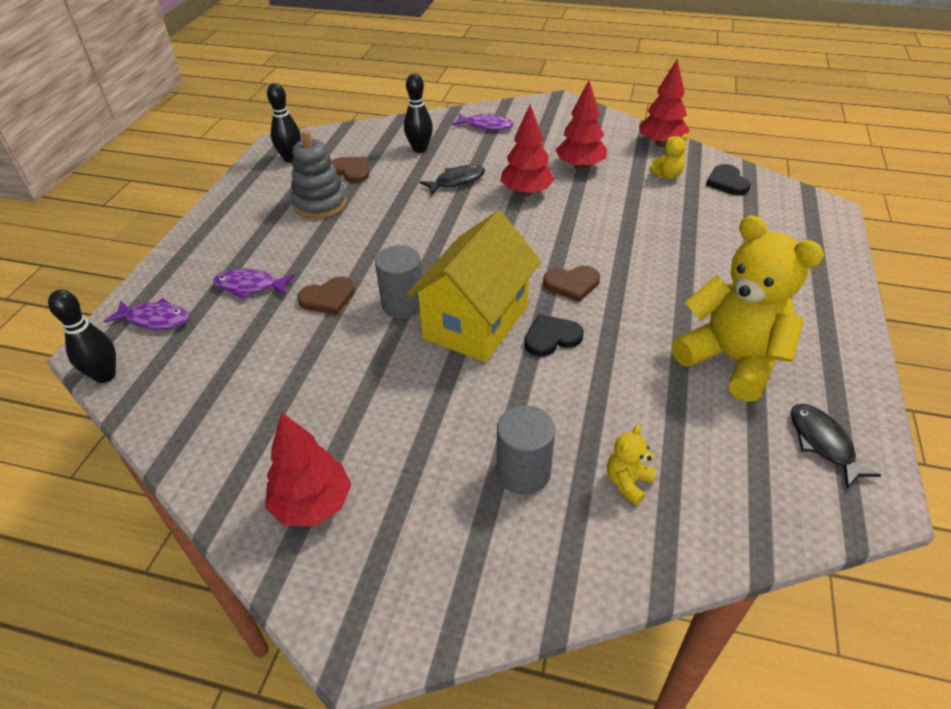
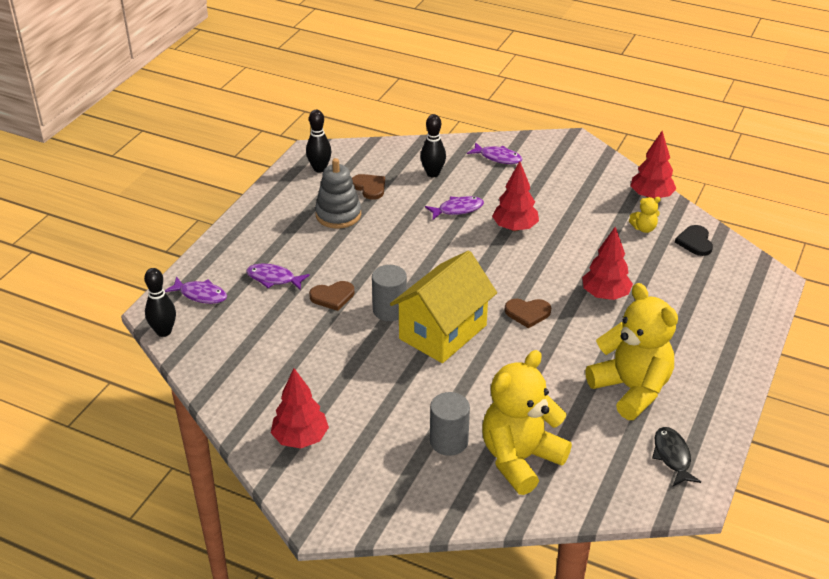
camera: 10 degrees right, 5 degrees down
(457, 181) = (457, 209): black fish -> purple fish
(551, 337) = (498, 352): black heart -> none
(580, 166) = (569, 209): red tree -> red tree (605, 295)
(628, 482) = (520, 459): yellow teddy bear -> yellow teddy bear, size x2.43

